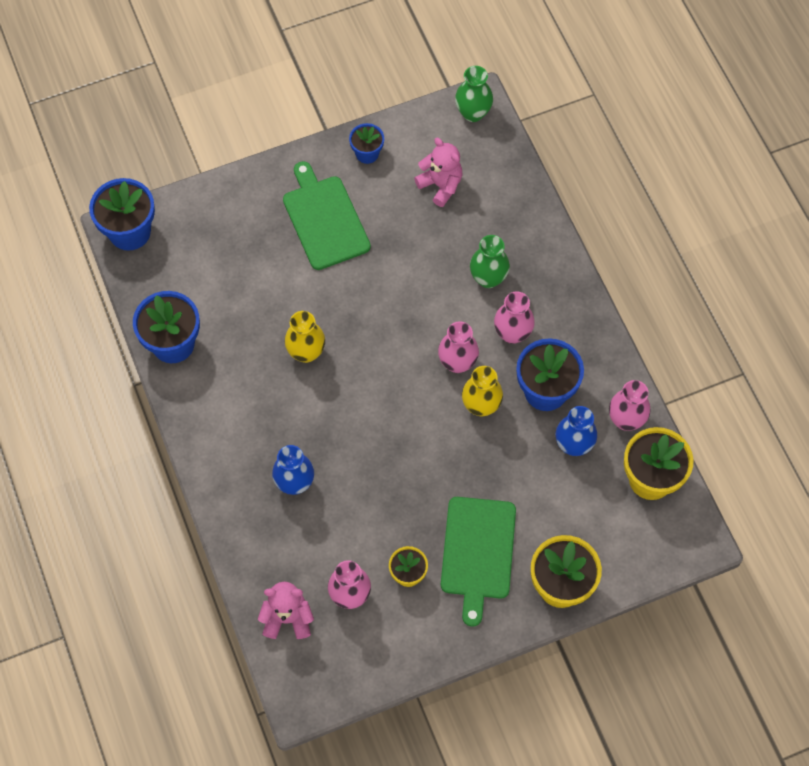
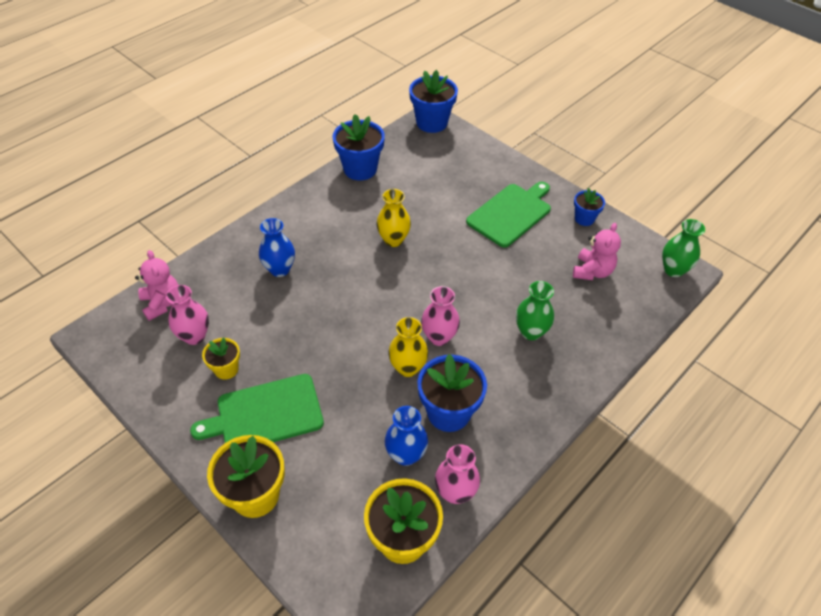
camera: 65 degrees right, 15 degrees down
(512, 333) = (490, 367): pink vase -> none

